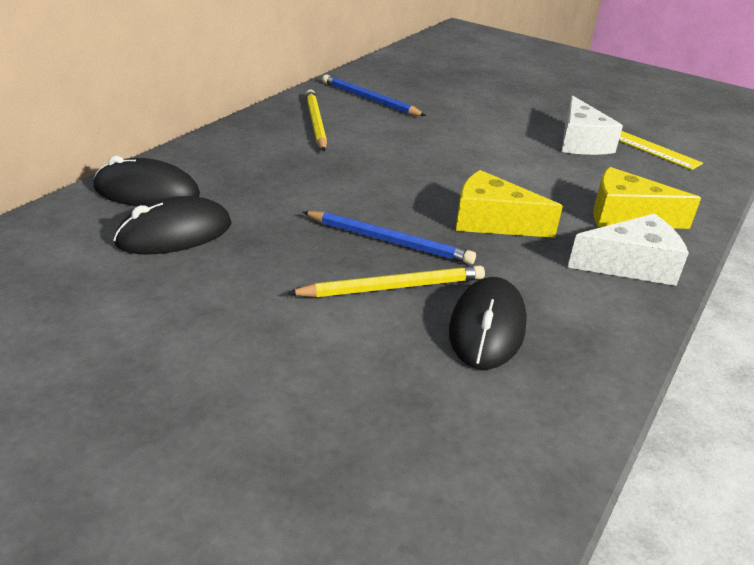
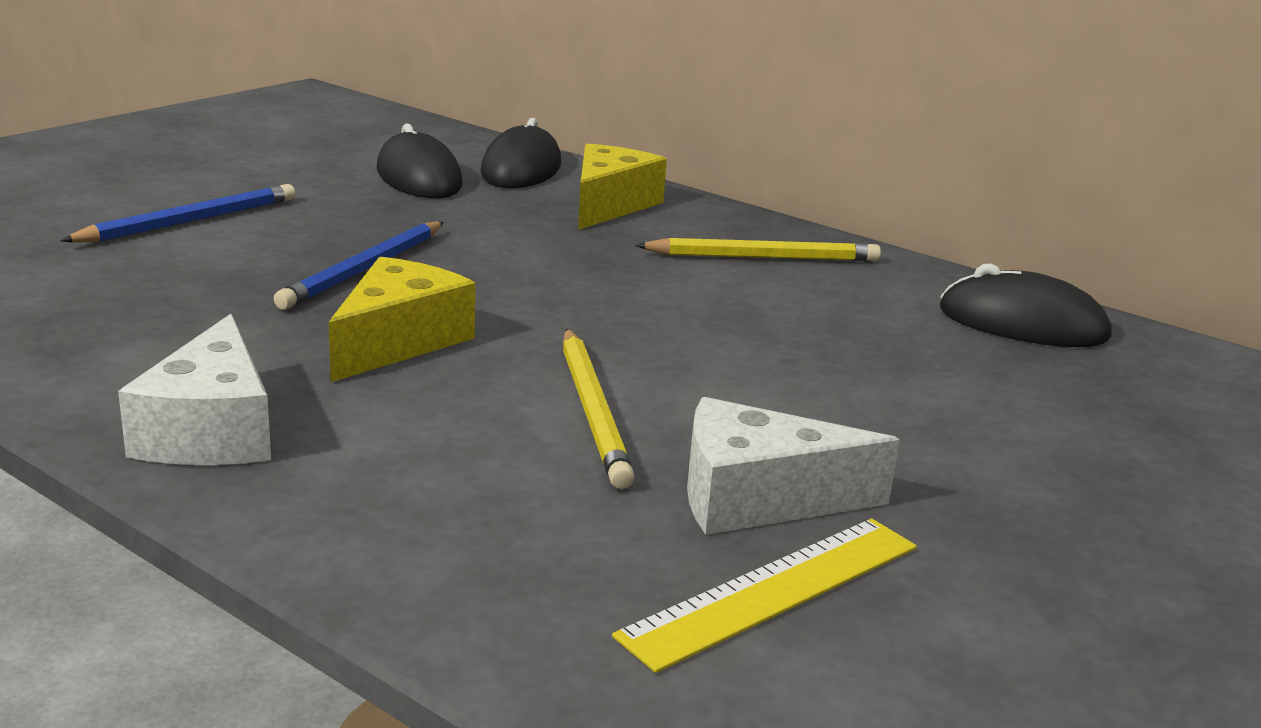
camera: 95 degrees right, 10 degrees down
(370, 100) = (897, 304): blue pencil -> blue pencil (189, 221)
(392, 287) = (253, 260): yellow pencil -> yellow pencil (593, 410)
(487, 328) = (130, 298): black mouse -> black mouse (1022, 324)
(626, 216) = (384, 469): yellow cheese -> yellow cheese (609, 205)

